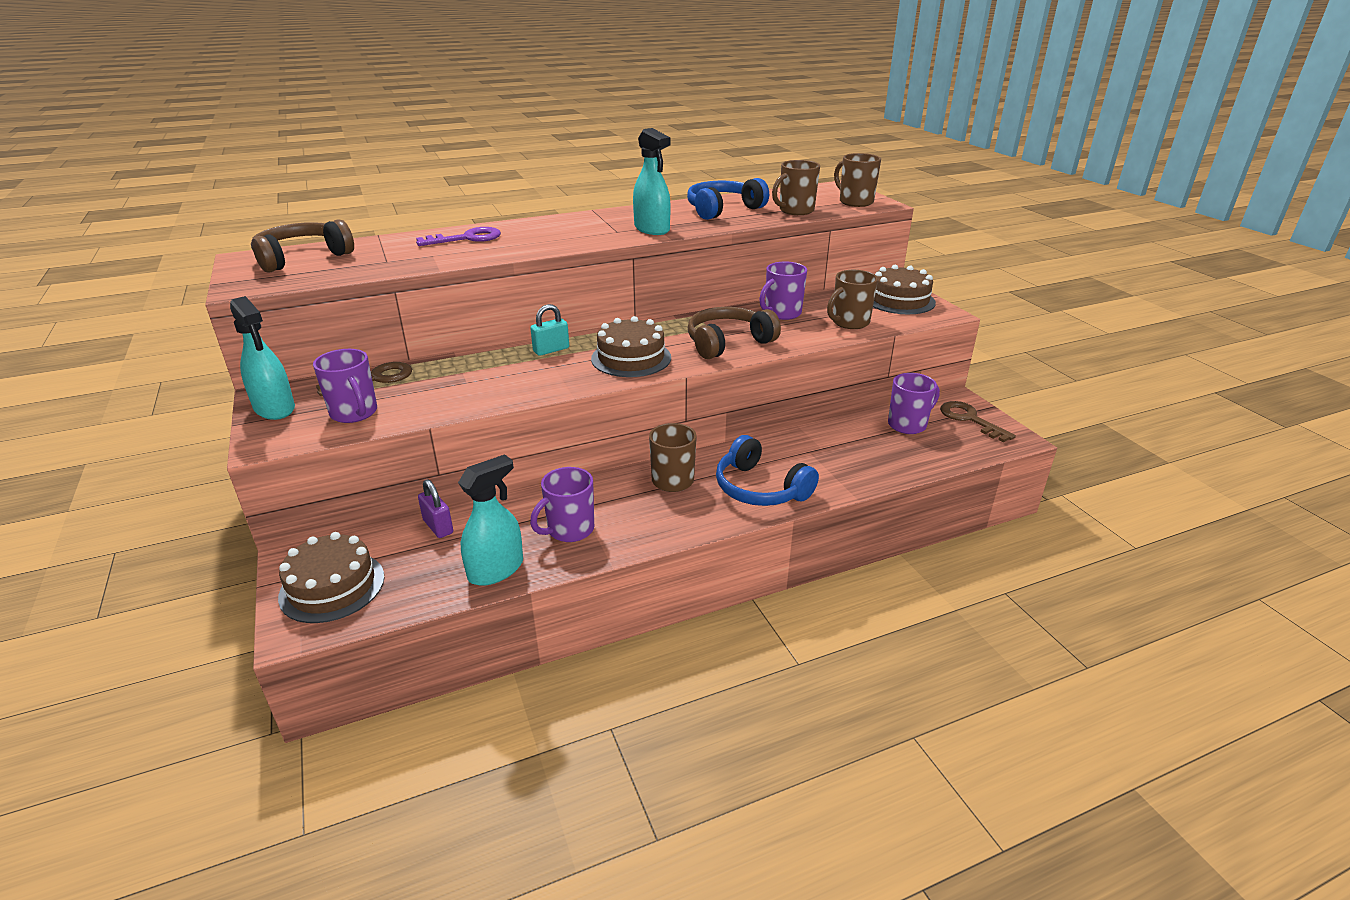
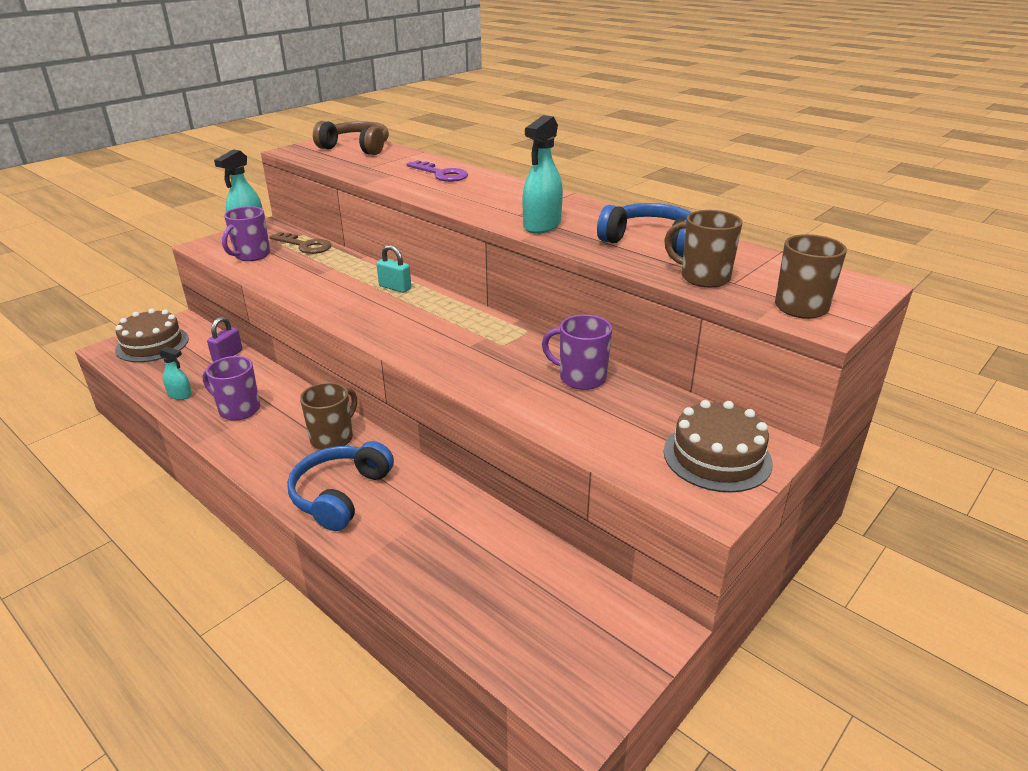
camera: 65 degrees right, 0 degrees up
(496, 569) = (180, 395): turquoise spray bottle -> turquoise spray bottle, size x0.56
(631, 358) = (402, 324): brown cake -> none
(728, 343) = (473, 363): brown headphones -> none
(849, 323) = (597, 428): brown mug -> none
(908, 425) = (545, 585): purple mug -> none
(969, 419) = (605, 649): brown key -> none

